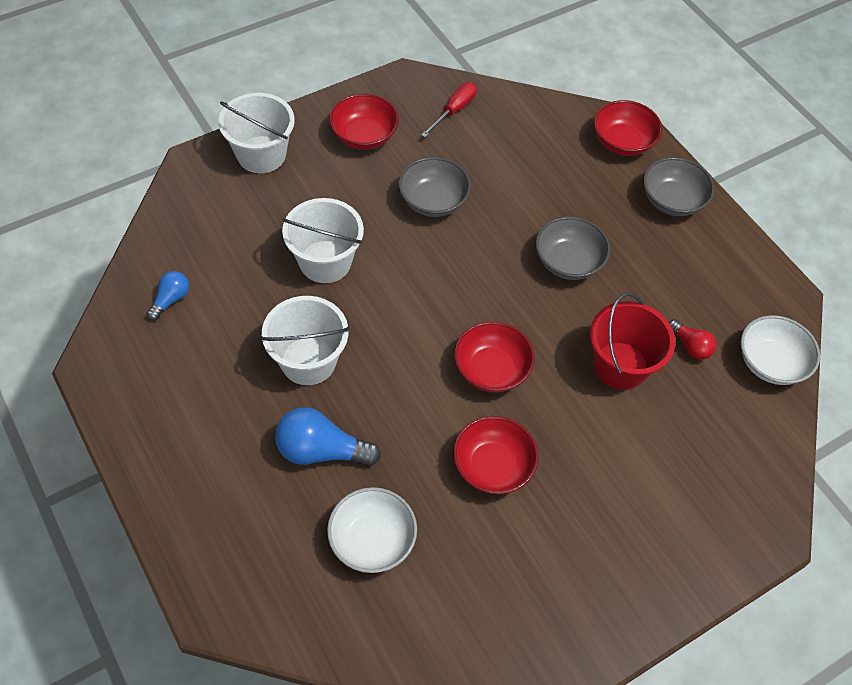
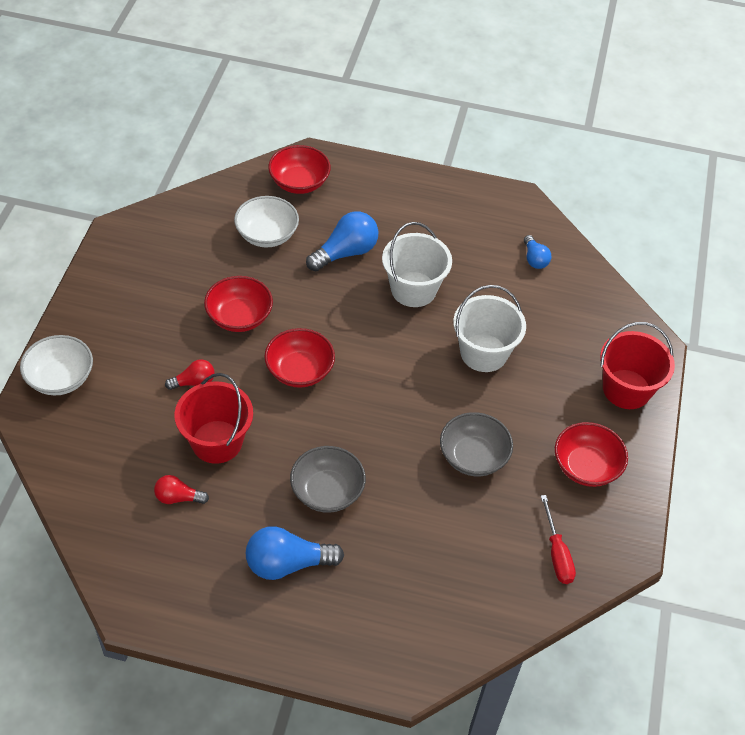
camera: 135 degrees right, 5 degrees down
(261, 154) = (626, 389): white bucket -> red bucket
(594, 434) = (194, 382): none -> red light bulb
(622, 142) = (395, 651): red bowl -> red bowl (299, 182)
(646, 239) = (287, 563): none -> blue light bulb
(672, 200) = (299, 623): grey bowl -> none
(770, 363) = (106, 534): white bowl -> white bowl (60, 378)

